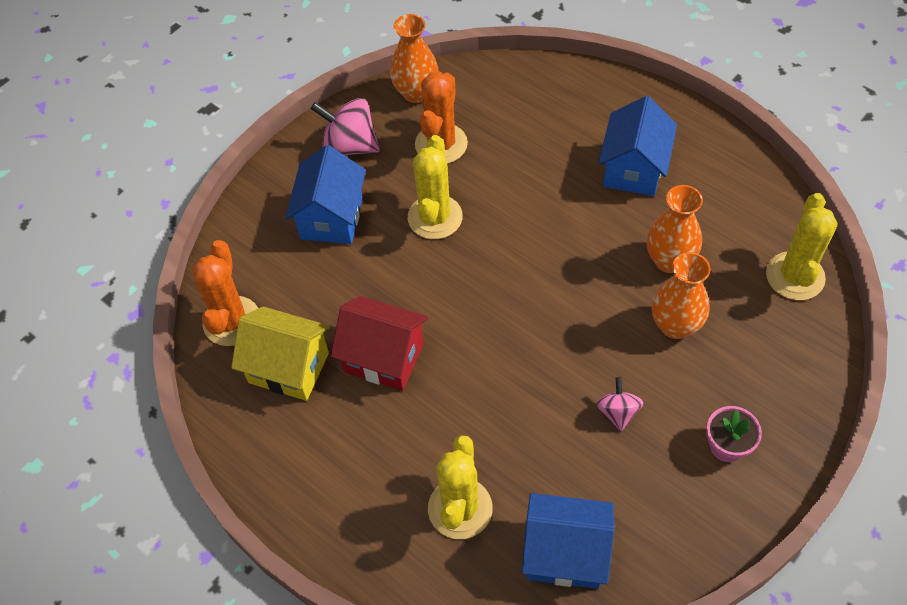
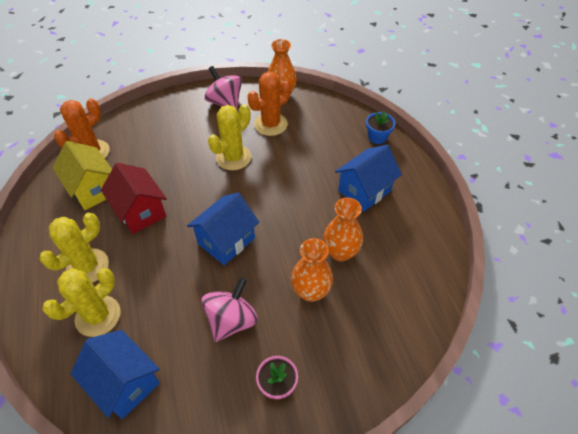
camera: 30 degrees right, 5 degrees down
(331, 218) = (184, 130): blue house -> blue house (226, 241)
(590, 88) = (377, 137): none -> blue flower pot
(618, 412) = (231, 320): pink spinning top -> pink spinning top, size x1.73
(795, 276) = (413, 308): yellow cactus -> yellow cactus (88, 266)

